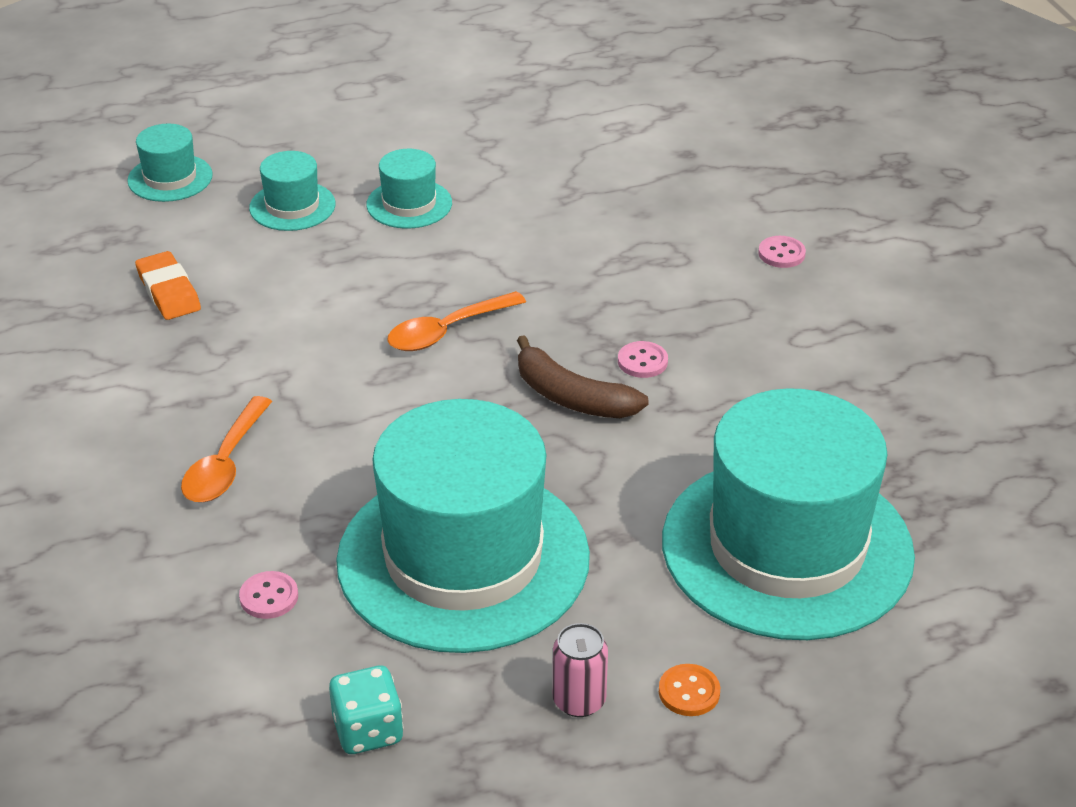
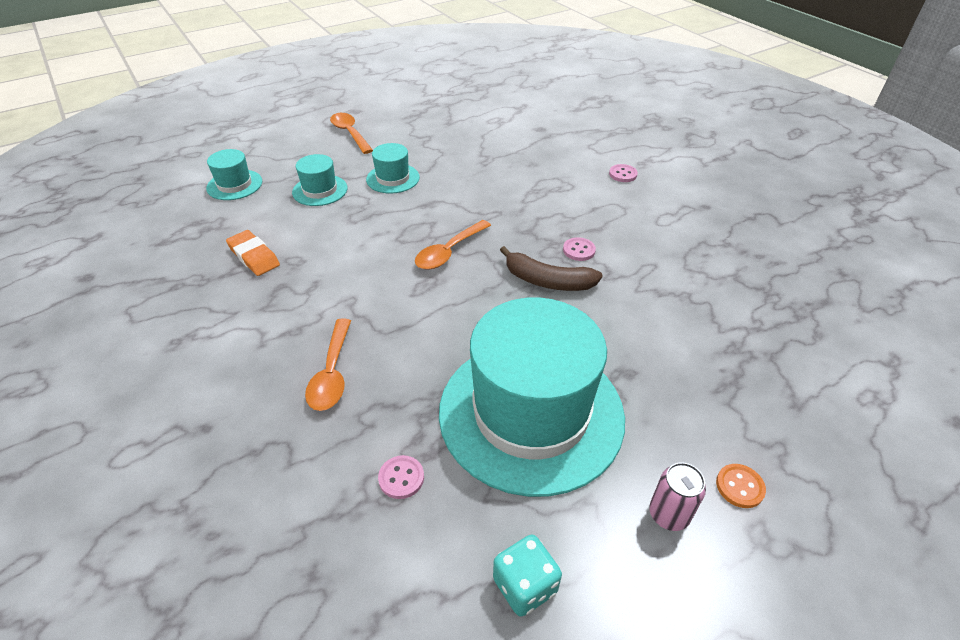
camera: 15 degrees left, 5 degrees up
(371, 117) = (350, 133): none -> orange spoon
(787, 547) = (736, 358): turquoise hat -> none

